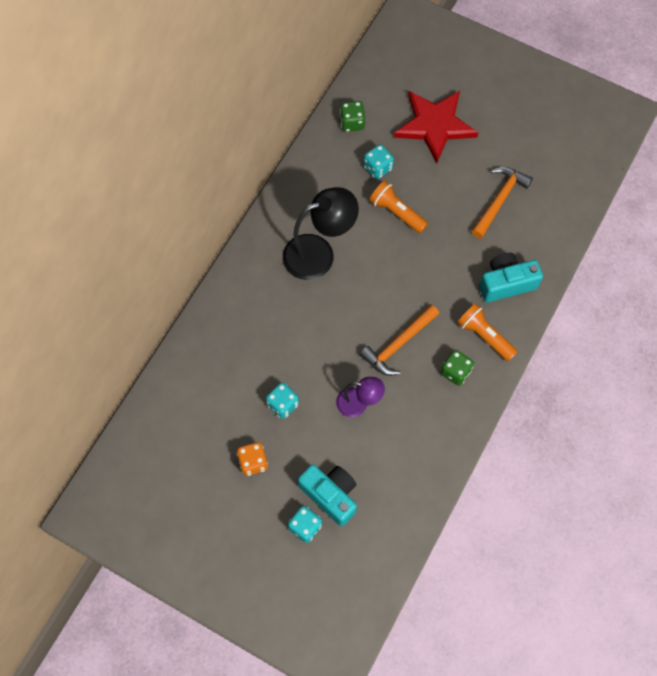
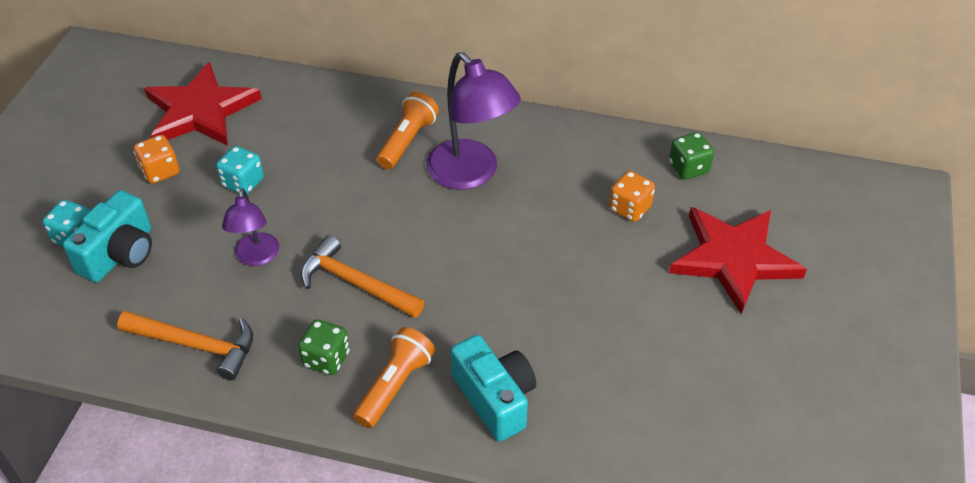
camera: 75 degrees right, 20 degrees down
(192, 427) = (200, 111): none -> red star
(319, 253) = (471, 174): black lamp -> purple lamp
(378, 168) = (629, 208): turquoise dice -> orange dice
(396, 212) = (566, 242): orange flashlight -> orange flashlight (407, 141)
(499, 200) = (641, 363): orange hammer -> orange hammer (196, 345)

